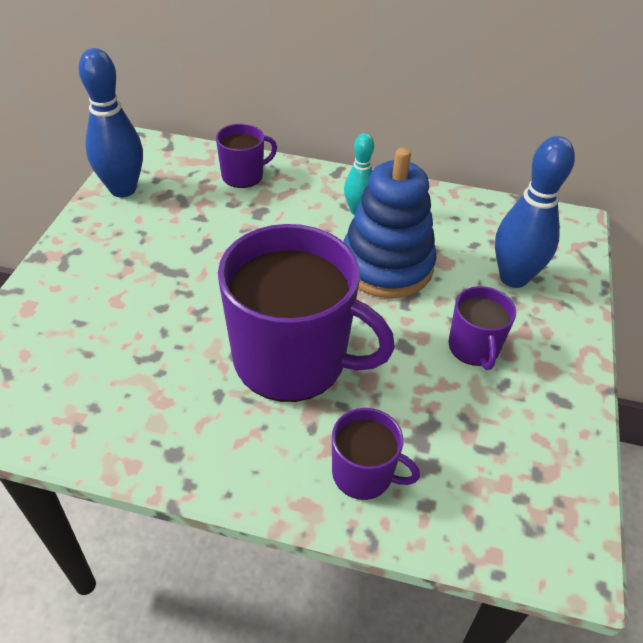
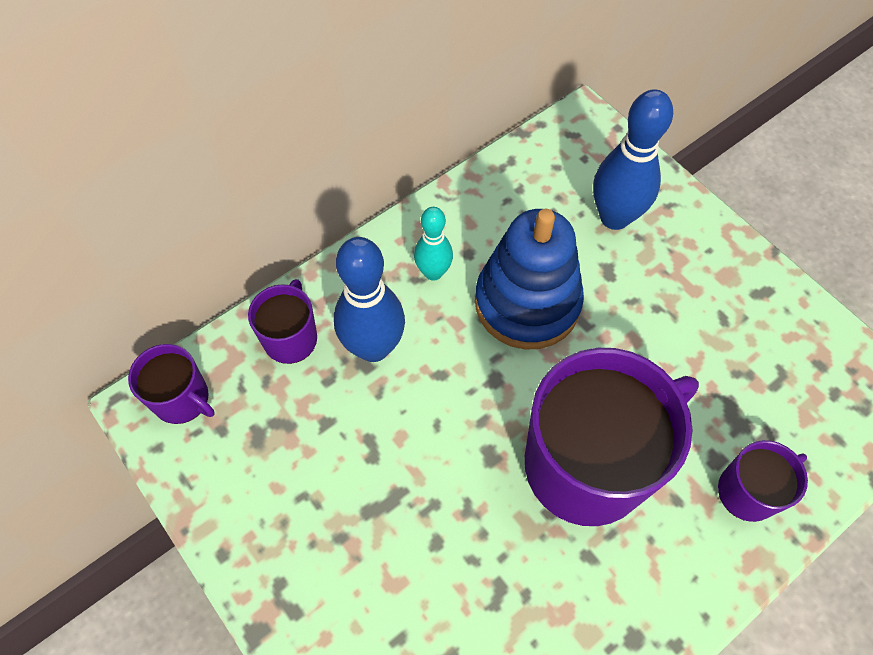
camera: 50 degrees left, 15 degrees up
(123, 189) = (210, 475): blue bowling pin -> blue bowling pin (373, 347)
(474, 347) = (671, 309): purple mug -> purple mug (182, 399)

